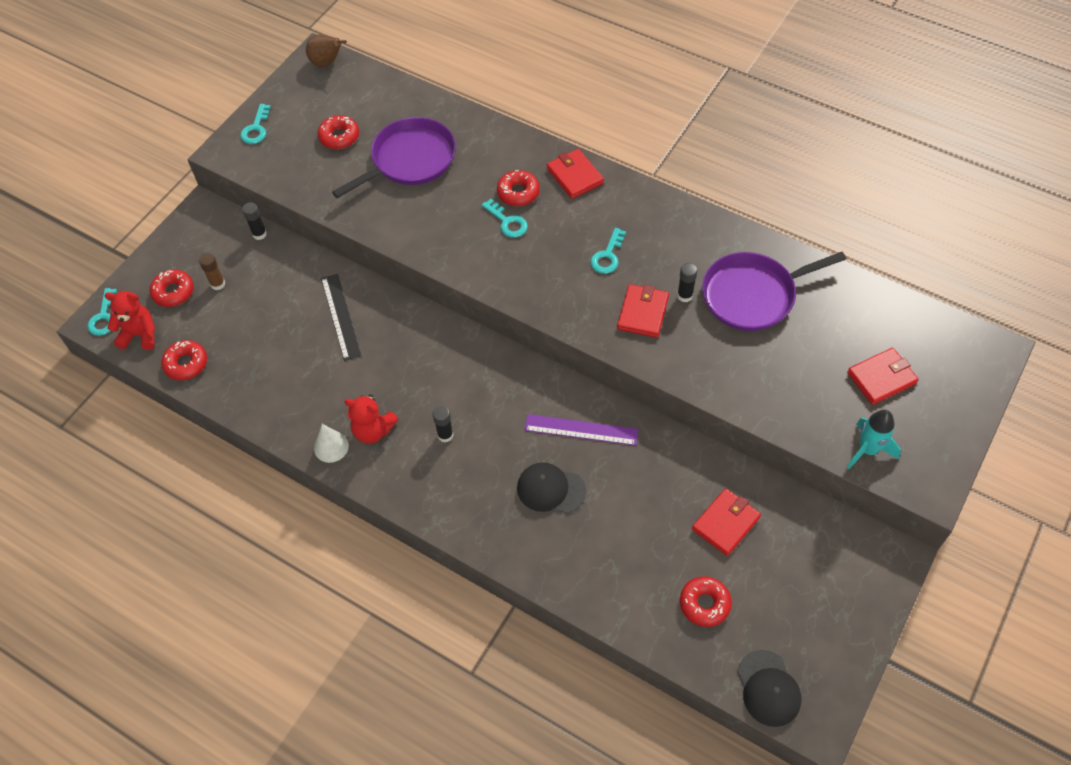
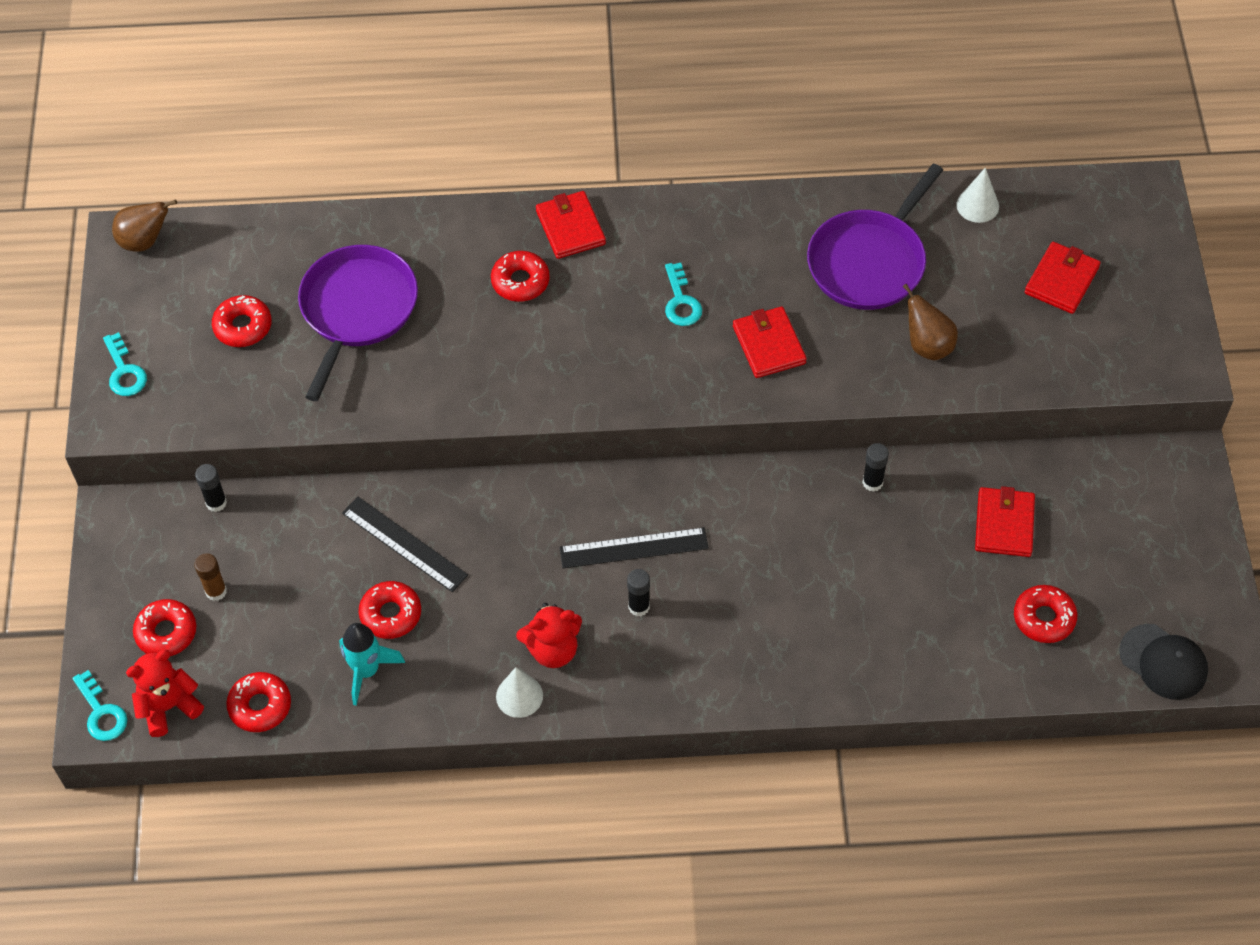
camera: 35 degrees left, 0 degrees up
(299, 353) = (391, 614): none -> red donut
(471, 397) = (633, 548): none -> black ruler
(508, 222) = (536, 323): turquoise key -> none
(550, 489) = (800, 596): black cap -> none
(575, 176) = (570, 227): red wallet -> red wallet turned 45 degrees clockwise
(581, 430) = (782, 514): purple ruler -> none
(684, 295) = (799, 301): black glue stick -> black glue stick (872, 482)
(750, 370) = (927, 346): none -> brown pear
(858, 297) = (977, 205): none -> white cone
(867, 450) = (1101, 363): turquoise rocket -> turquoise rocket (366, 670)

